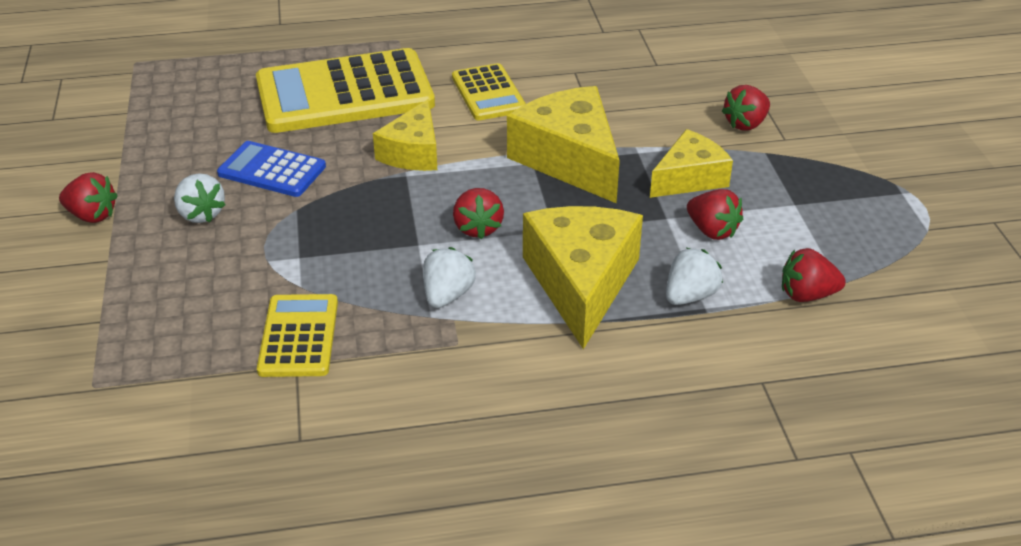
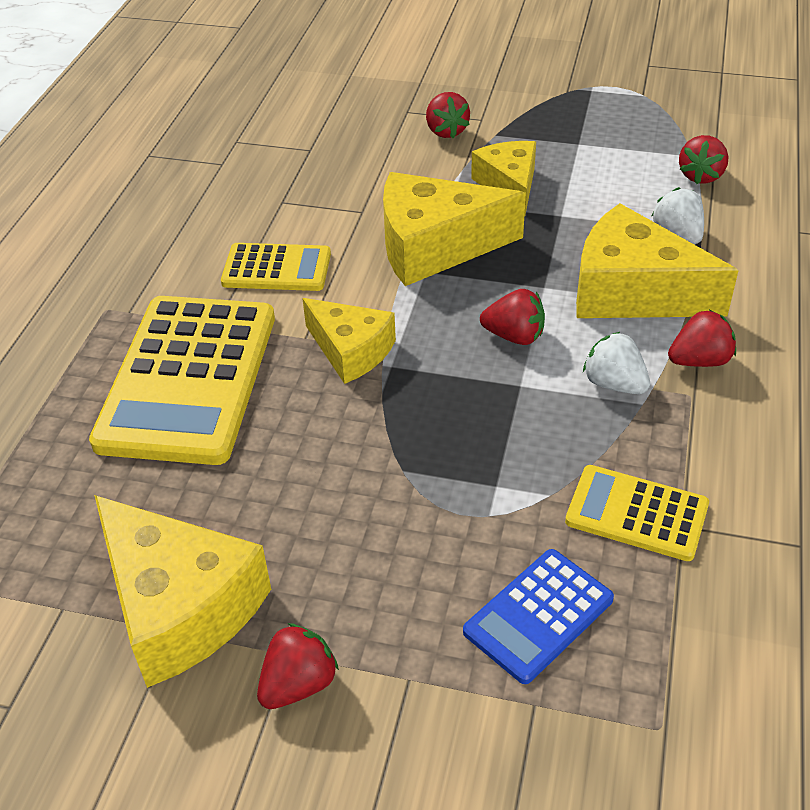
camera: 65 degrees left, 5 degrees up
(141, 152) = (180, 606): none -> yellow cheese
(201, 214) = (362, 563): white strawberry -> none
(272, 170) = (309, 477): blue calculator -> blue calculator (538, 615)
(712, 231) = (593, 196): red strawberry -> red strawberry (699, 361)

